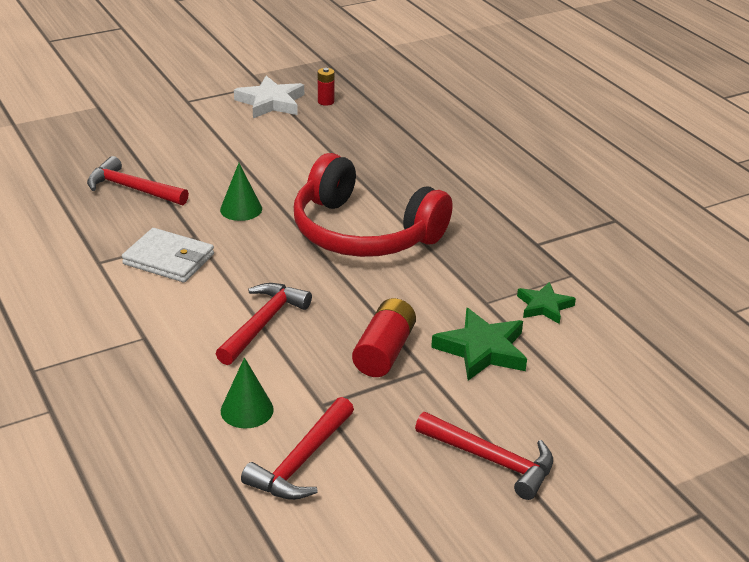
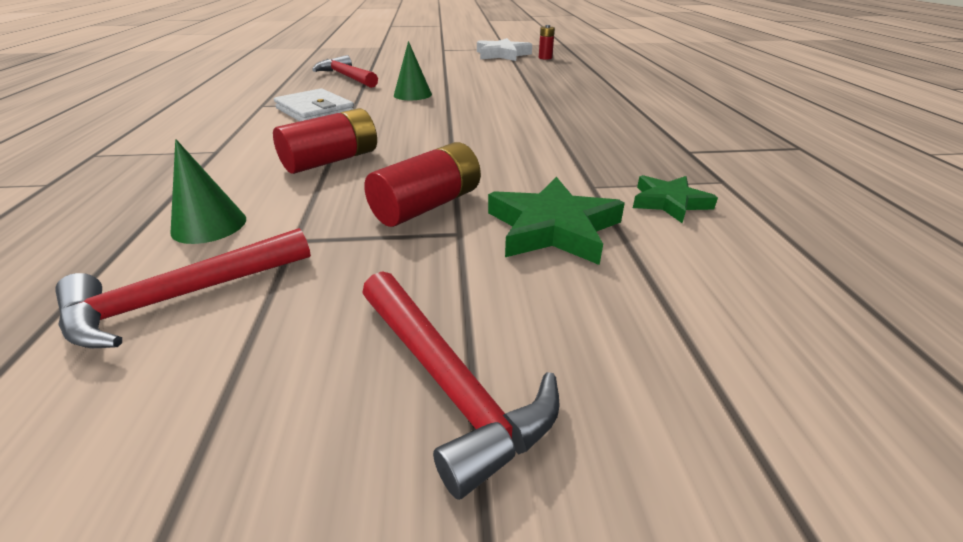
camera: 25 degrees right, 0 degrees up
(263, 323) = (331, 160): red hammer -> red battery
(363, 232) = (503, 119): red headphones -> none

